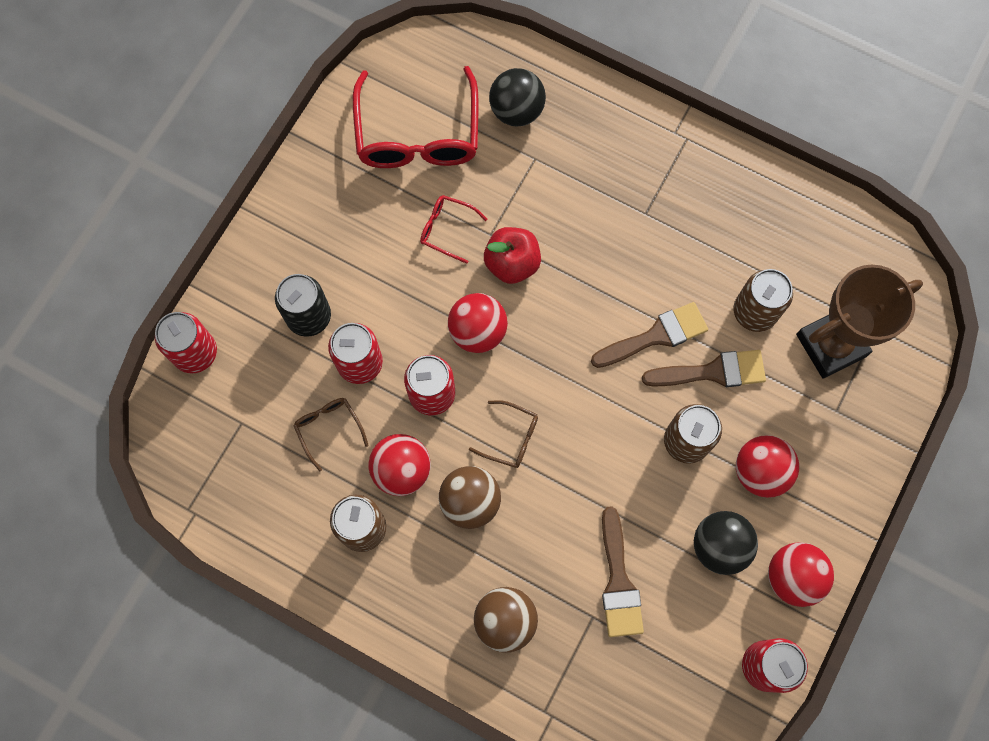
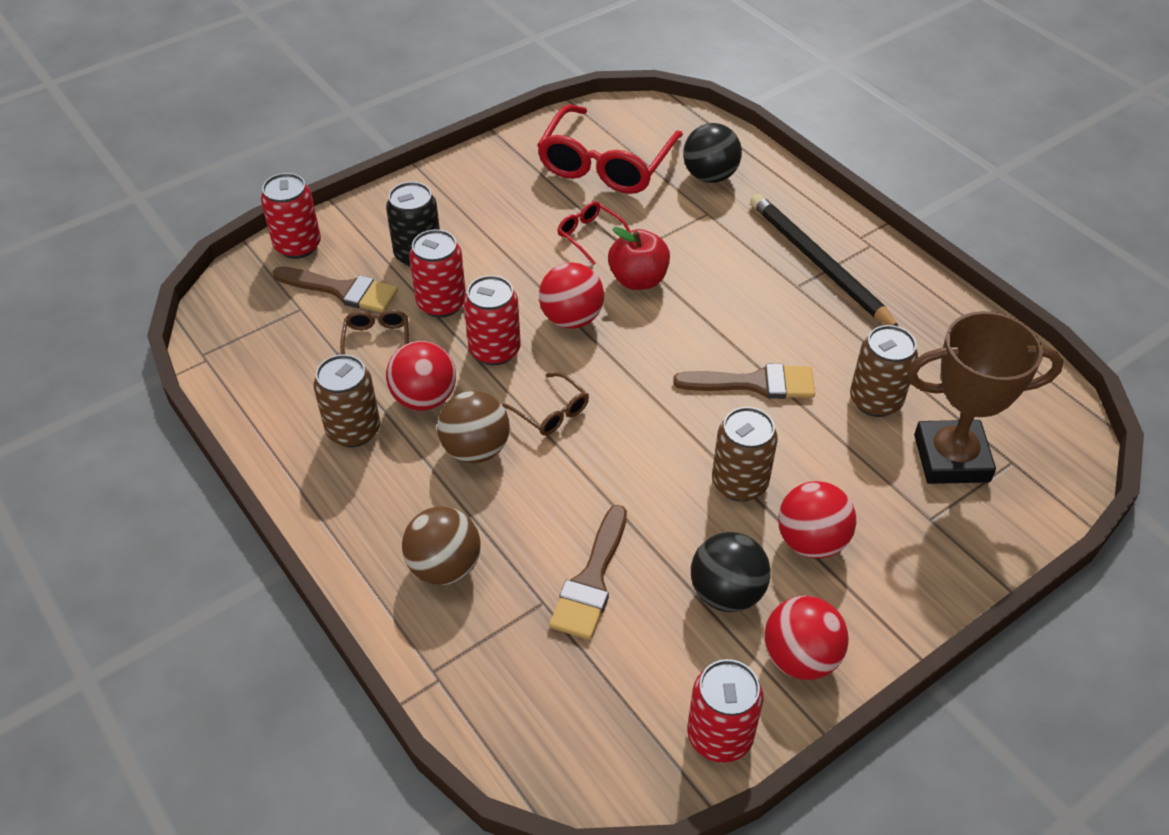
camera: 25 degrees right, 25 degrees down
(653, 180) = (819, 264): none -> black pencil
(712, 372) = (801, 434): brown brush -> brown brush (342, 290)

